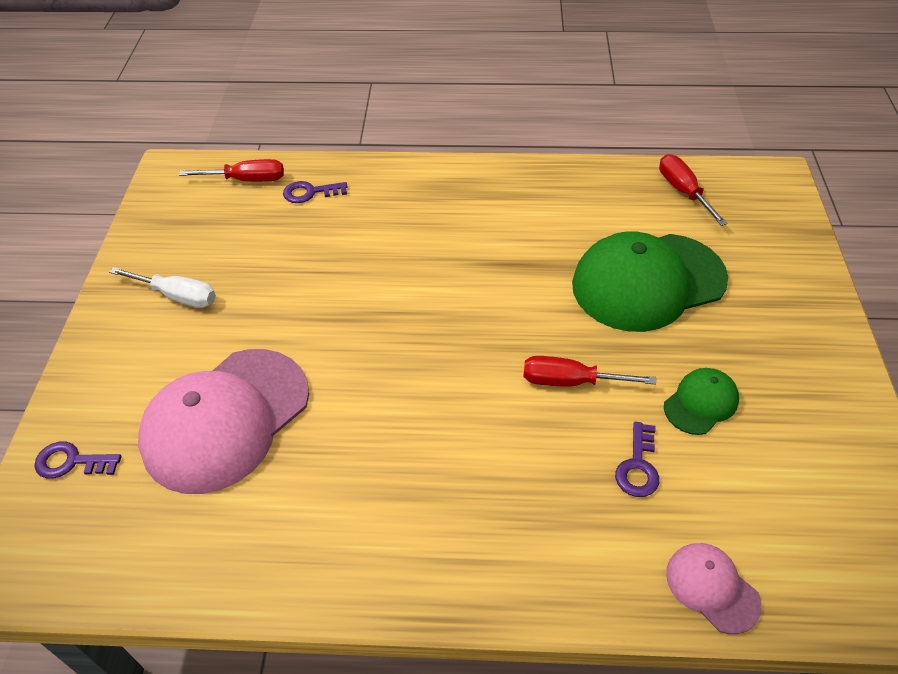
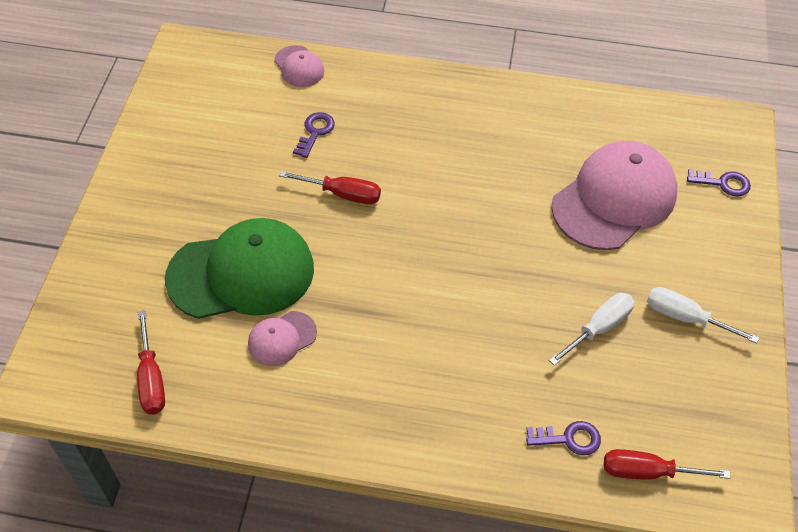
camera: 175 degrees left, 5 degrees up
(270, 276) = (599, 328): none -> white screwdriver
(581, 232) = (282, 338): none -> pink cap
(701, 403) = (250, 166): green cap -> none

